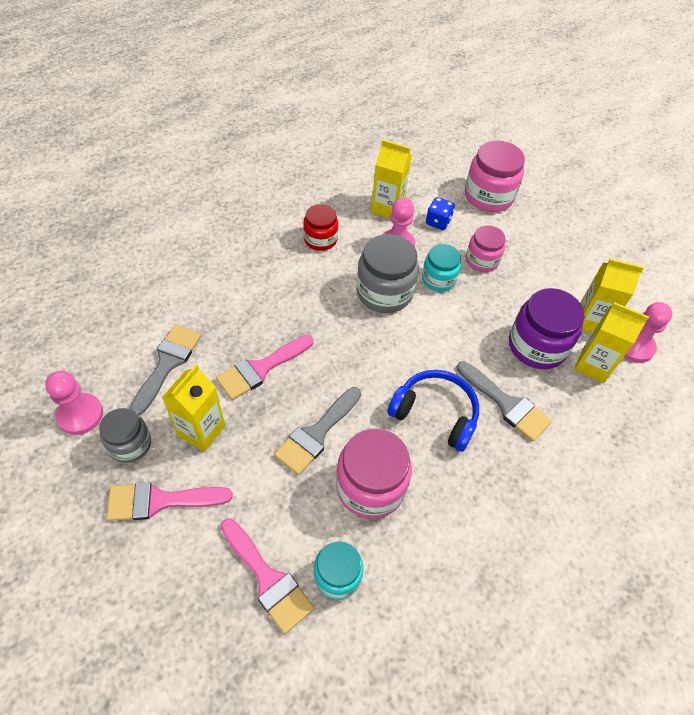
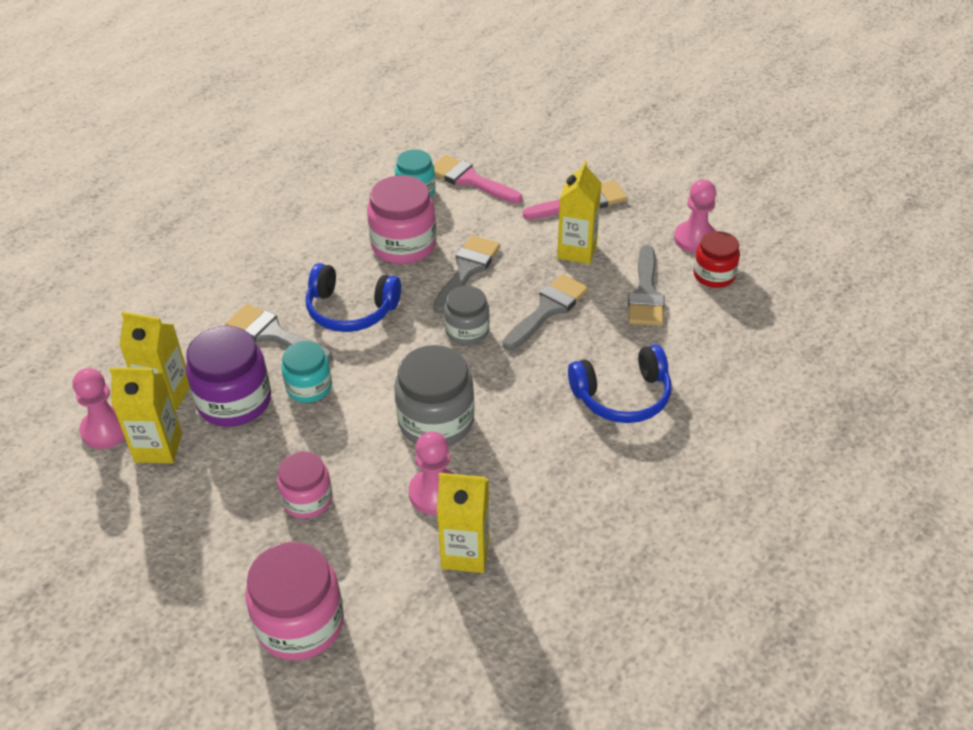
camera: 170 degrees right, 10 degrees down
(130, 444) = (634, 229): grey jar -> grey jar (467, 331)
(241, 278) = (622, 396): none -> blue headphones
(261, 368) = (547, 310): pink brush -> grey brush
(320, 239) = (546, 474): red jar -> red jar (714, 275)
(438, 222) = (380, 548): blue dice -> none
(438, 279) = (367, 456): turquoise jar -> turquoise jar (309, 387)

